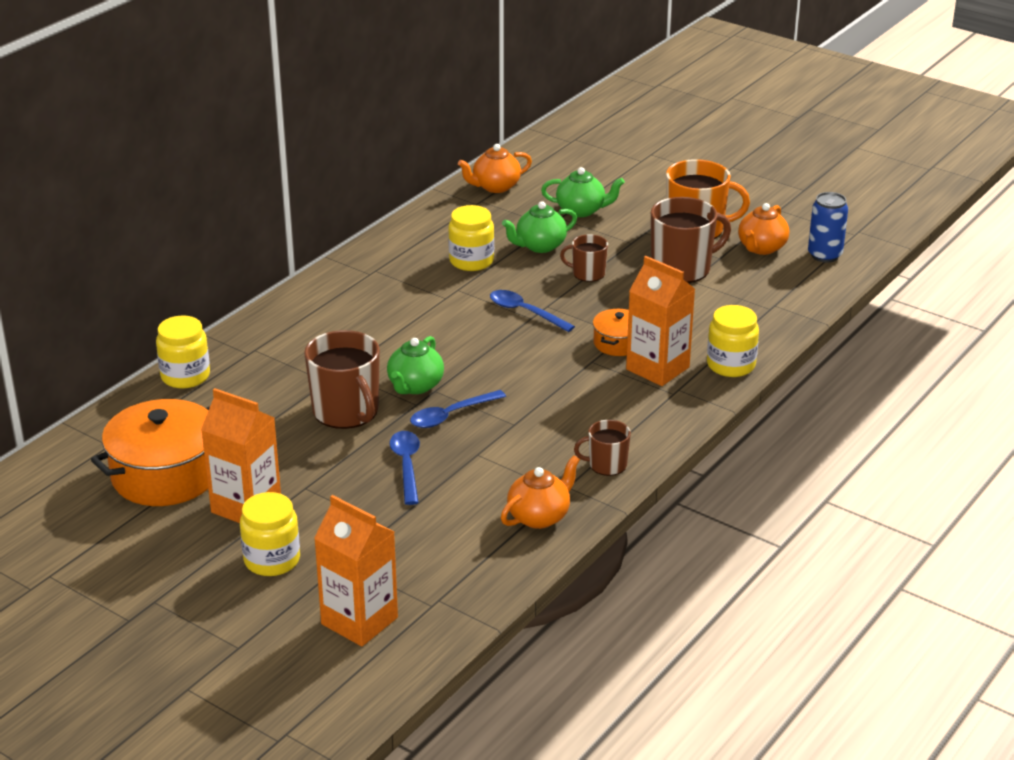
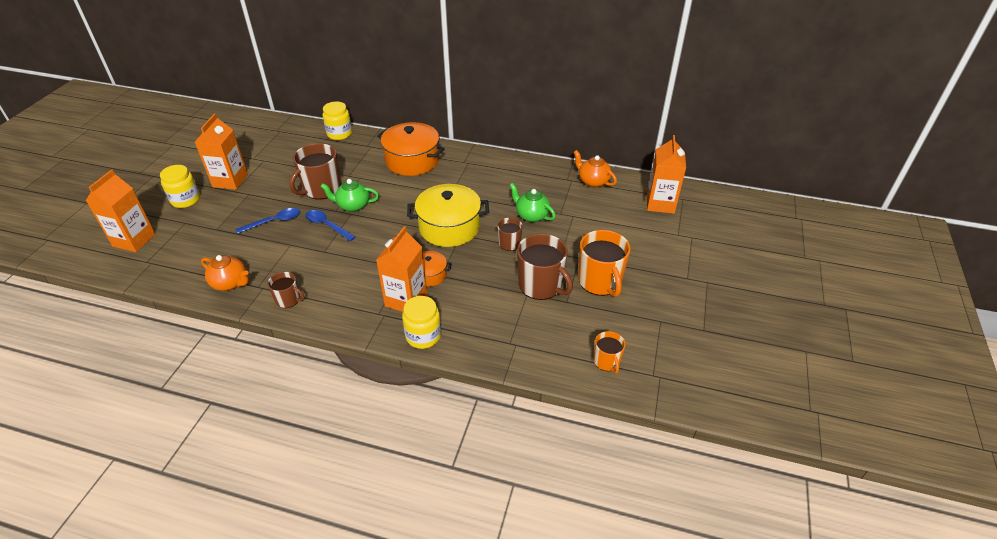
camera: 70 degrees right, 10 degrees up
(165, 475) = (253, 151): orange pot -> orange pot (412, 161)
(471, 261) = (497, 193): yellow jar -> none
(525, 312) = (449, 227): blue spoon -> yellow pot
(575, 155) = (660, 204): none -> orange carton
(581, 210) = (588, 223): green teapot -> none
(606, 465) = (288, 300): brown mug -> brown mug turned 135 degrees clockwise
(761, 248) = (595, 322): orange teapot -> none
(824, 255) = (607, 361): blue can -> orange mug

